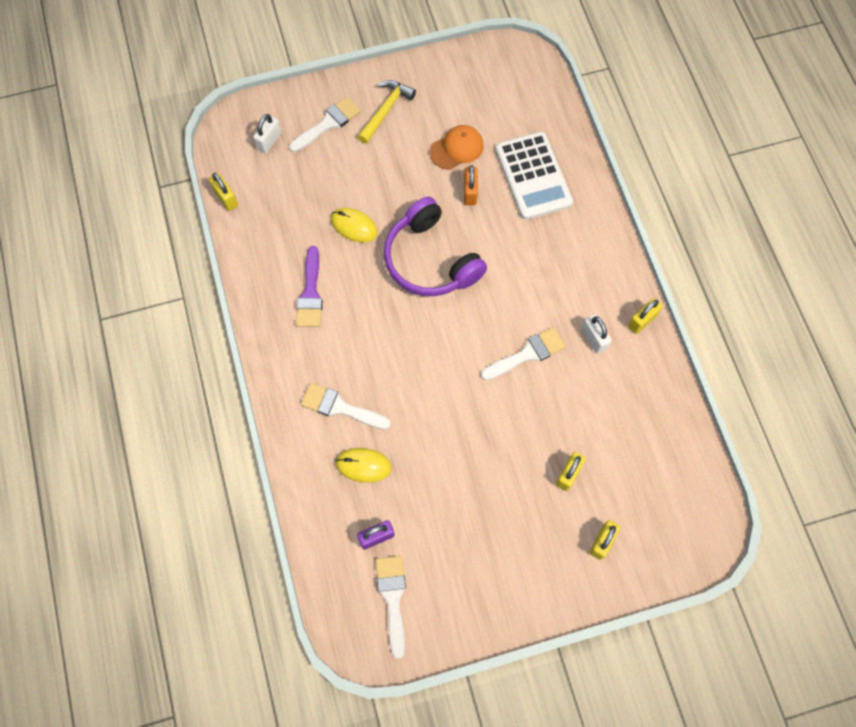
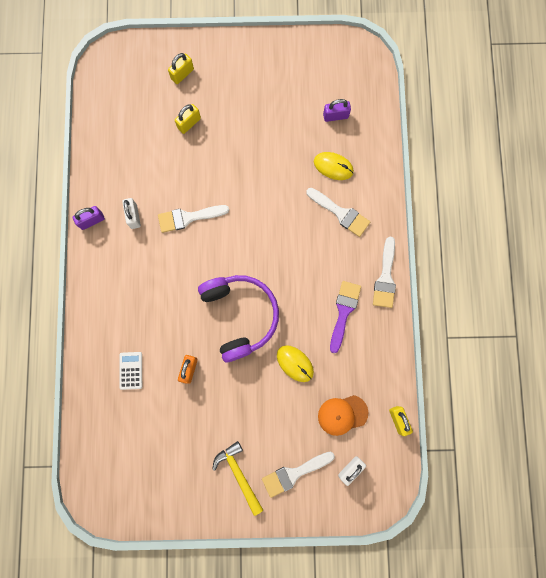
camera: 165 degrees left, 10 degrees up
(386, 110) = (238, 474): yellow hammer -> yellow hammer turned 105 degrees clockwise
(392, 598) = (334, 75): white brush -> white brush (385, 277)
(457, 148) = (187, 416): orange cap -> orange cap (342, 414)
(533, 176) = (131, 370): white calculator -> white calculator, size x0.47
(642, 321) = (92, 221): yellow padlock -> purple padlock

